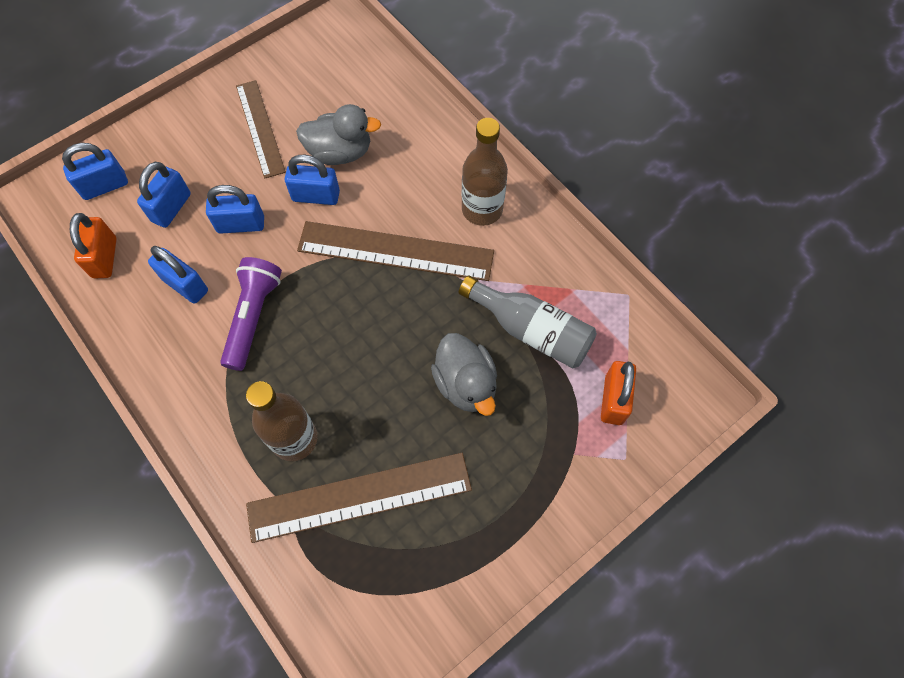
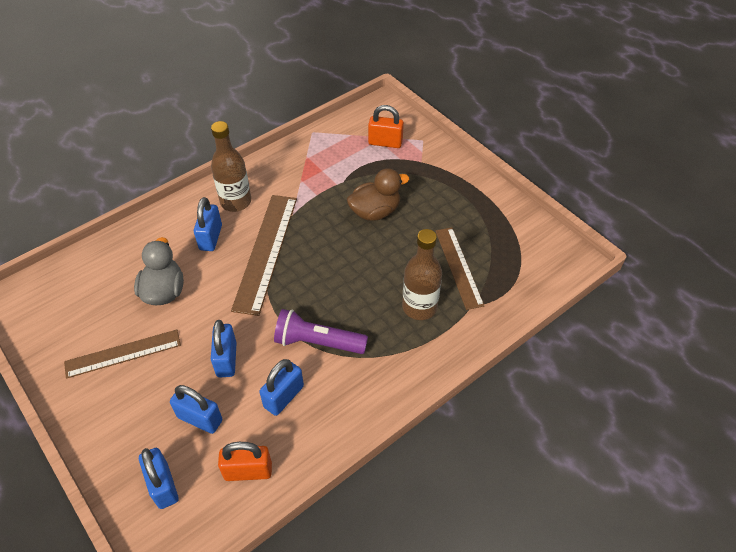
camera: 90 degrees left, 15 degrees down
(316, 196) = (206, 306): blue padlock -> blue padlock (211, 237)
(359, 496) = (458, 267): brown ruler -> brown ruler, size x0.66
(466, 384) = (375, 212): grey duck -> brown duck
(531, 330) = (336, 178): grey bottle -> none

